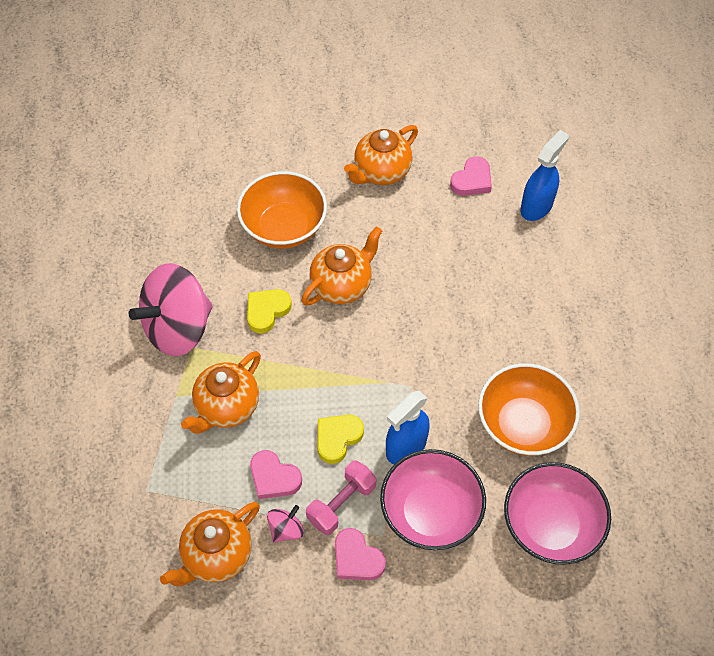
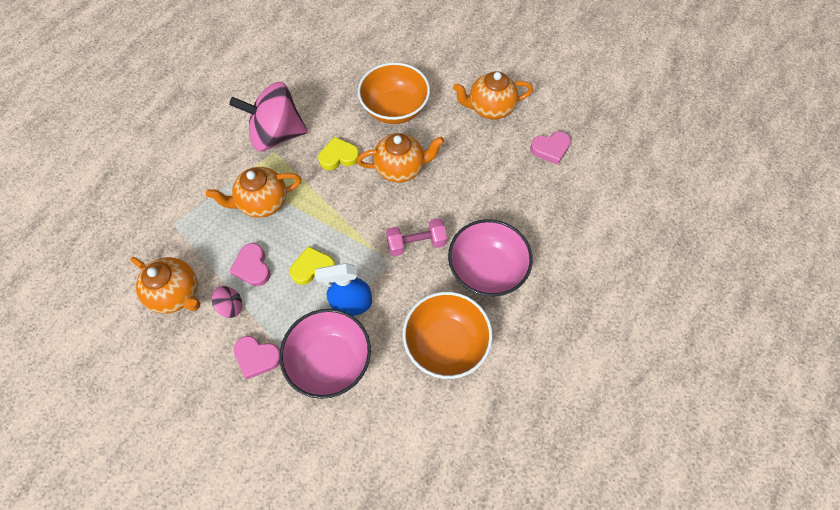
camera: 35 degrees right, 5 degrees up
(217, 555) = (177, 293): orange teapot -> orange teapot turned 135 degrees counterclockwise
(341, 503) = (279, 313): pink dumbbell -> pink dumbbell (416, 243)
(357, 558) = (257, 357): pink heart -> pink heart turned 60 degrees counterclockwise
(536, 206) = (584, 194): blue spray bottle -> none
(550, 525) = (405, 430): pink bowl -> pink bowl (486, 269)

